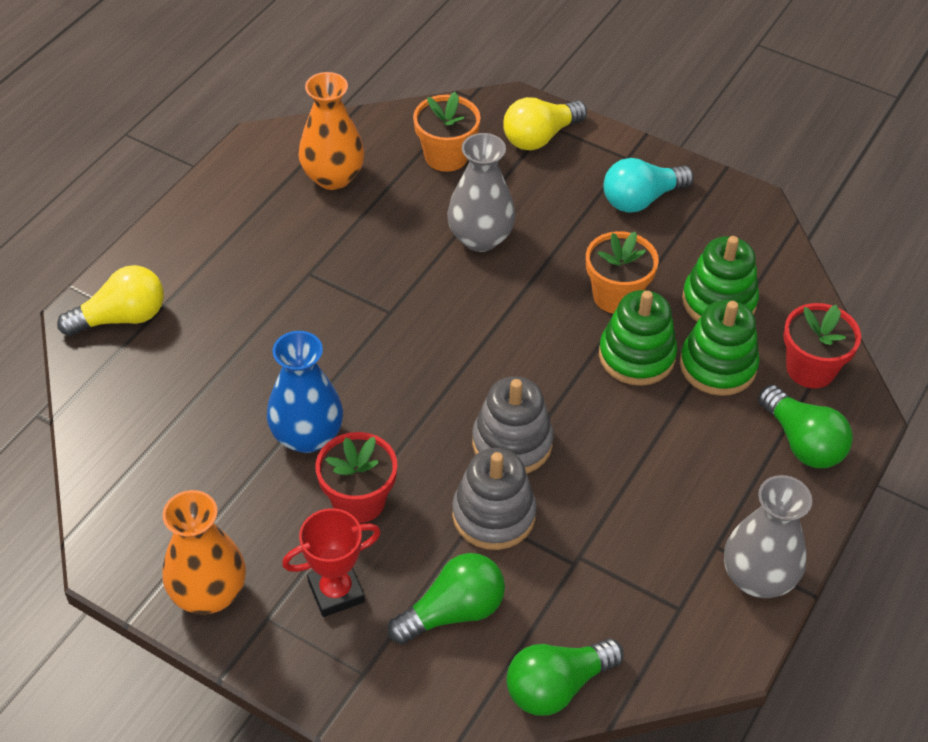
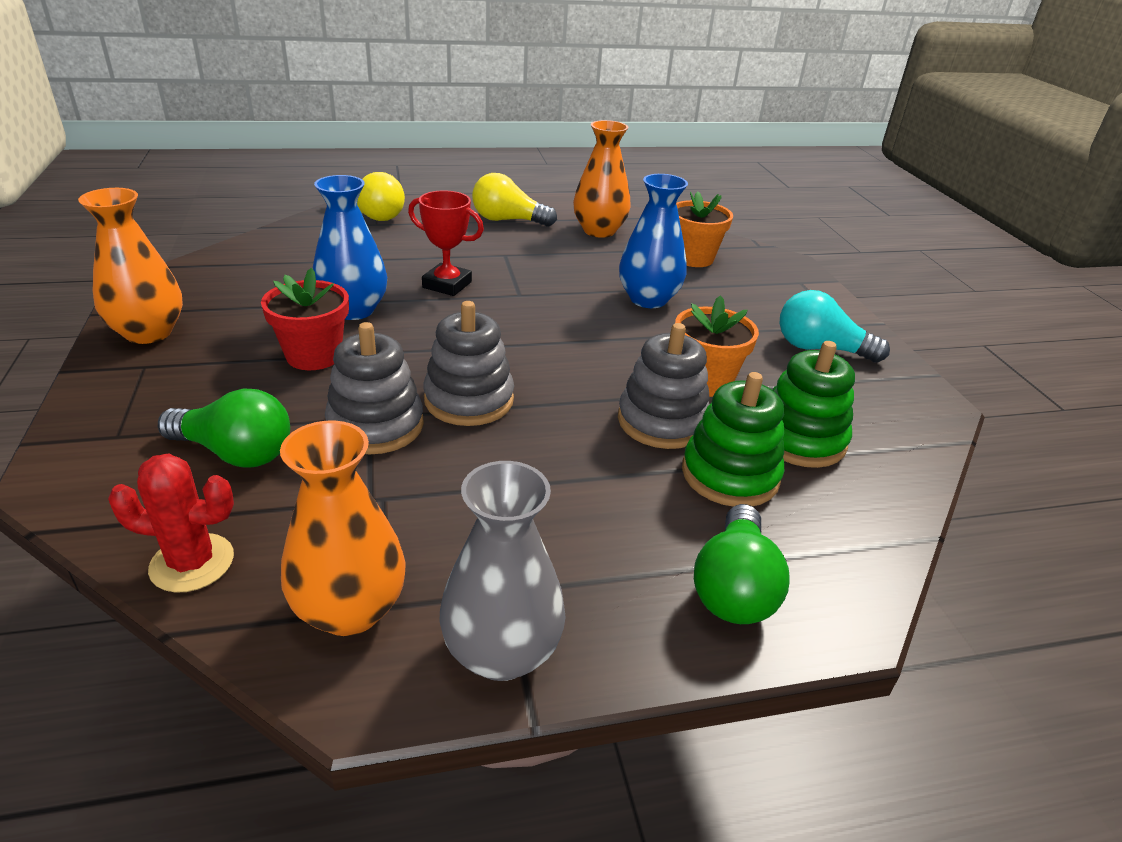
camera: 45 degrees right, 15 degrees down
(336, 591) = (202, 384): red trophy -> red trophy (447, 285)
(480, 238) = (648, 299): grey vase -> blue vase
(540, 137) = (783, 283): yellow light bulb -> yellow light bulb (508, 220)
(557, 686) = (192, 563): green light bulb -> red cactus
(636, 356) = (662, 421): green stacking toy -> grey stacking toy
(667, 627) = (350, 610): none -> orange vase
(810, 369) = (832, 541): red flower pot -> none

